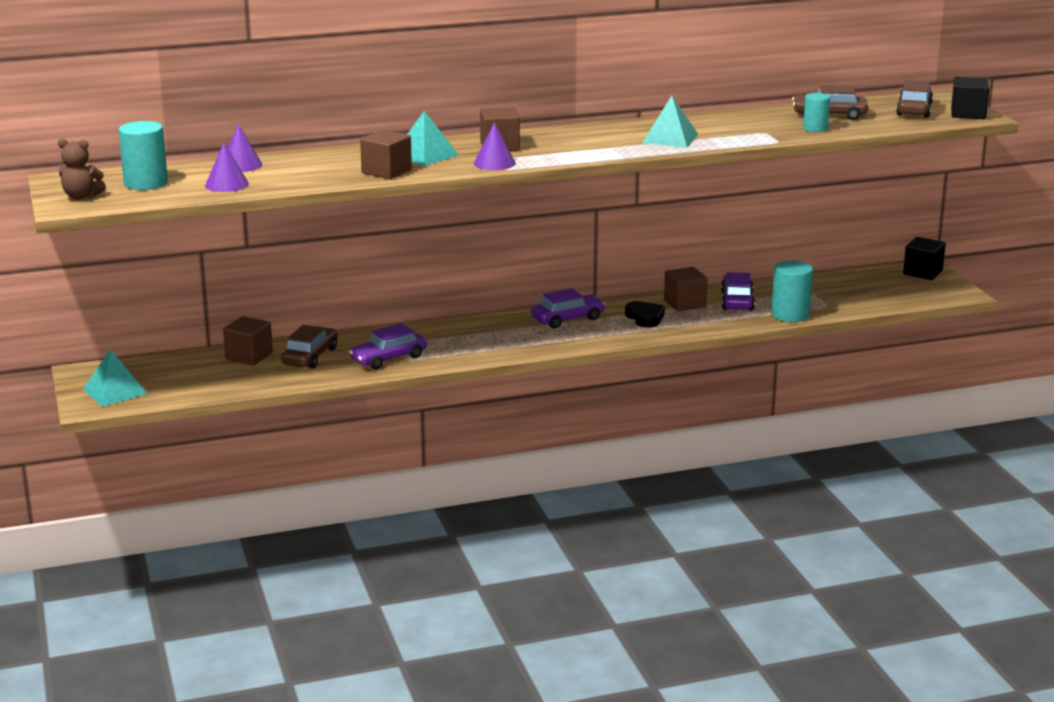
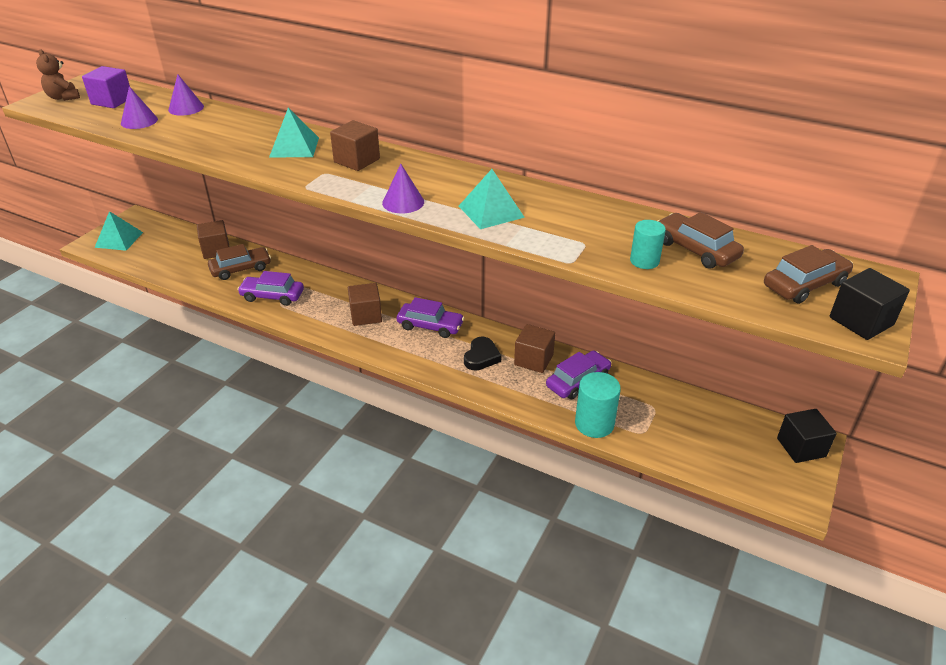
camera: 45 degrees right, 15 degrees up
(146, 183) = (112, 101): turquoise cylinder -> purple cube
(386, 171) = (236, 152): brown cube -> brown cube (366, 315)
(494, 163) = (313, 176): purple cone -> purple cone (403, 202)

